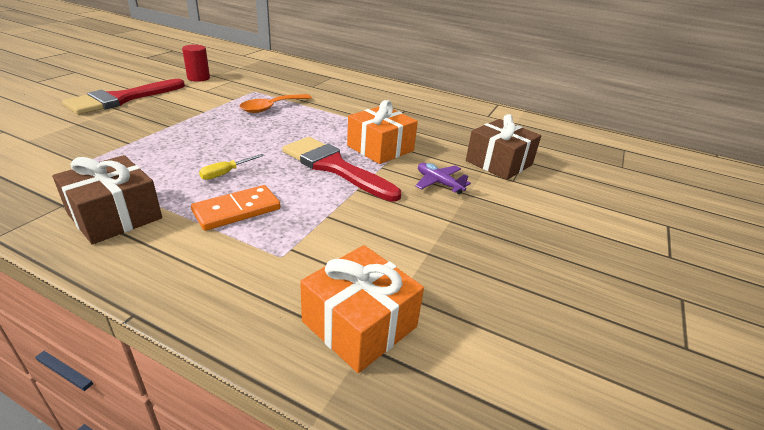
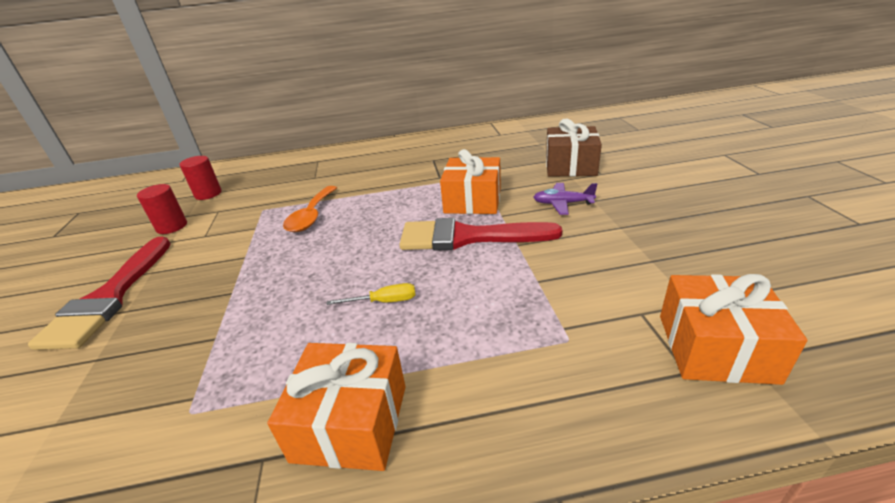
camera: 30 degrees left, 0 degrees up
(115, 216) = (350, 422): brown gift -> orange gift
(226, 173) = (384, 301): yellow screwdriver -> yellow screwdriver turned 105 degrees counterclockwise
(237, 210) = (460, 328): orange domino -> none
(242, 69) = (208, 194): none -> red cylinder

